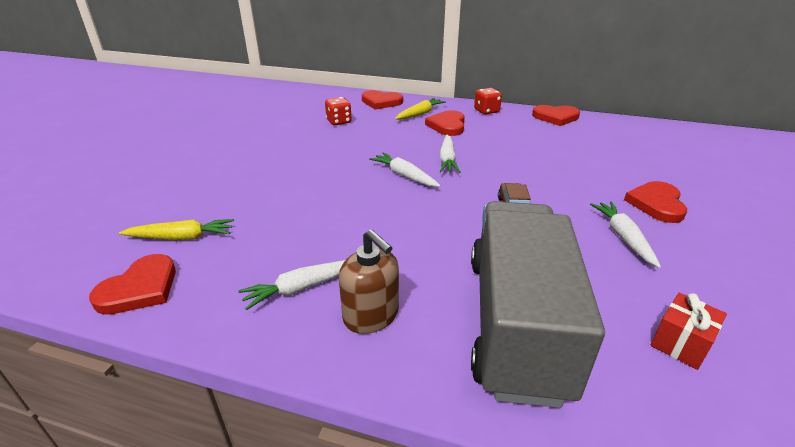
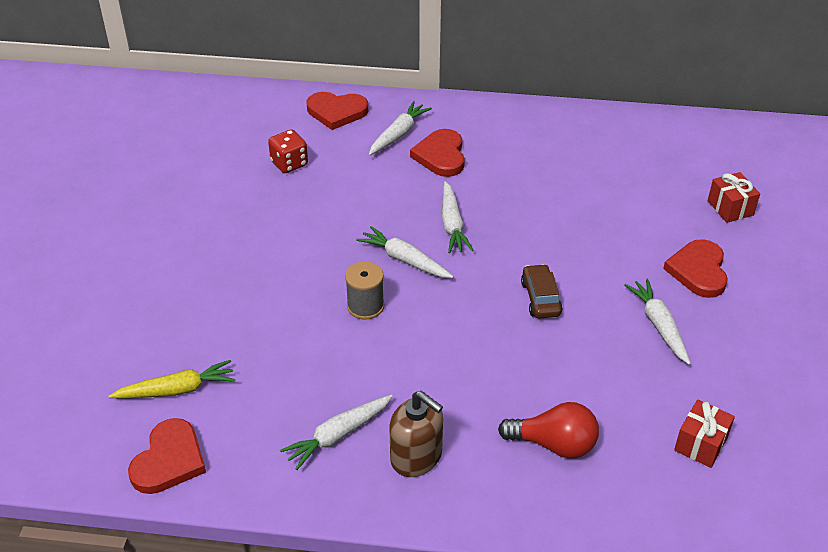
camera: 10 degrees left, 10 degrees up
(363, 199) = (365, 306): none -> grey spool
(420, 114) = (398, 134): yellow carrot -> white carrot
(486, 111) = (489, 117): red dice -> none
(515, 322) = (554, 444): grey truck -> red light bulb
(555, 117) = (584, 121): red heart -> none
(678, 169) = (730, 208): none -> red gift

